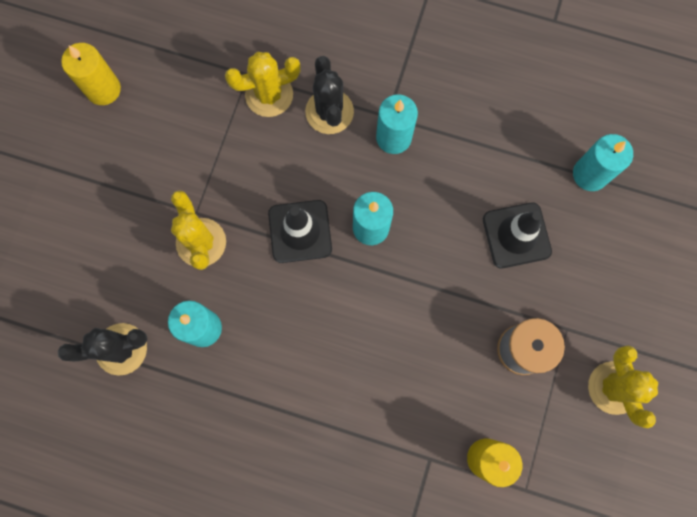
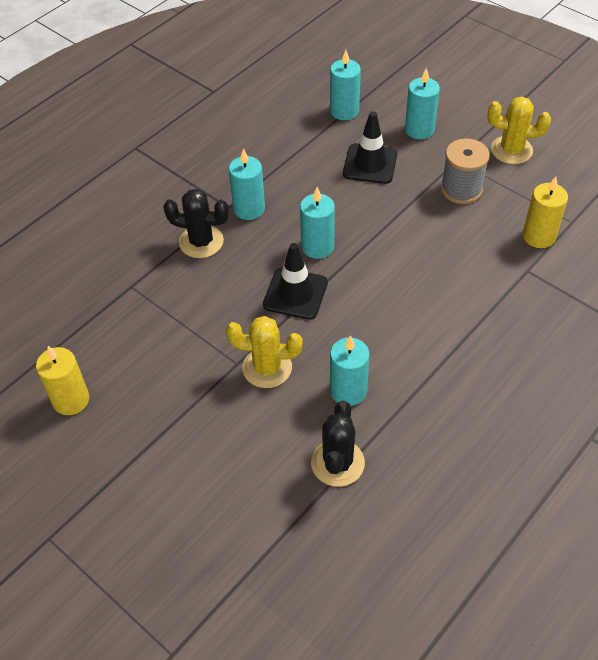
camera: 65 degrees left, 25 degrees down
(269, 95) = (159, 277): yellow cactus -> none
(598, 270) = (419, 129): none -> turquoise candle

